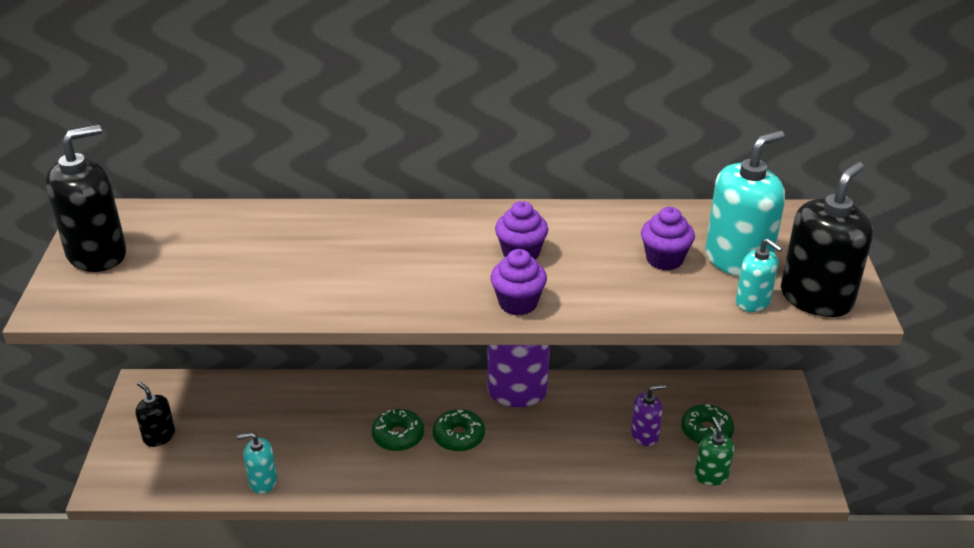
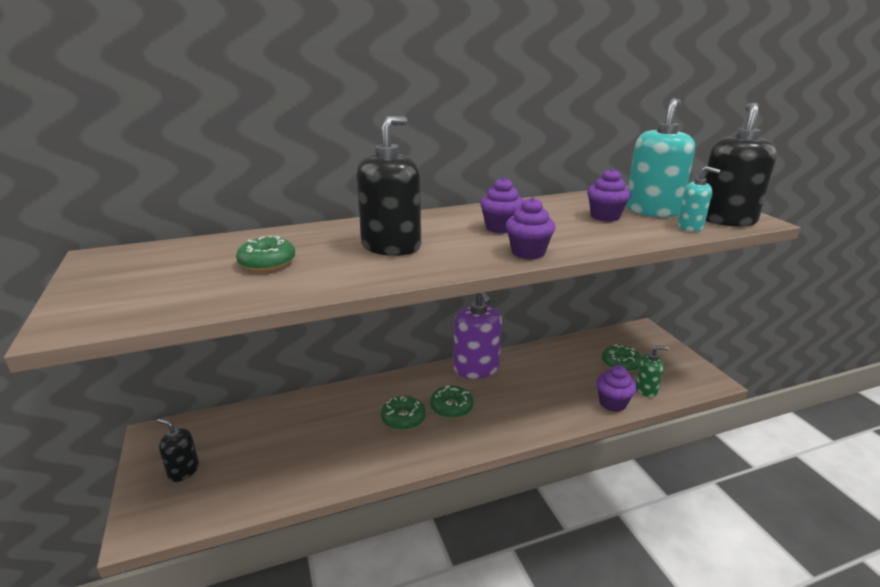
camera: 20 degrees left, 10 degrees down
(97, 254) = (107, 281): black soap dispenser -> black soap dispenser (391, 246)
(245, 259) = (267, 262): none -> green donut
(263, 481) = (301, 483): turquoise soap dispenser -> none
(644, 435) = (583, 375): purple soap dispenser -> none
(654, 482) = (612, 403): none -> purple cupcake
(711, 475) = (646, 389): green soap dispenser -> green soap dispenser turned 120 degrees clockwise

